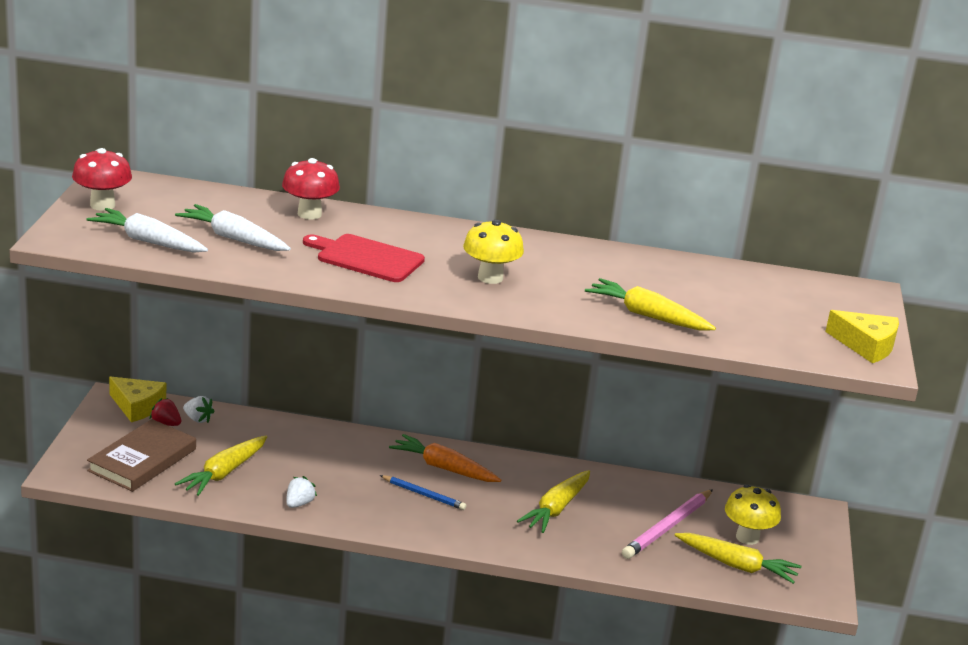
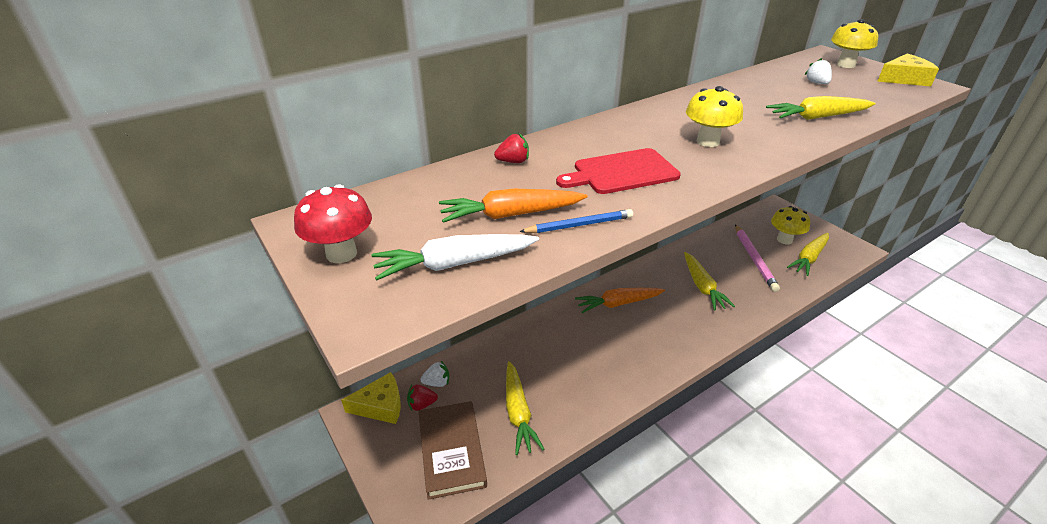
camera: 40 degrees left, 10 degrees up
(234, 239) = (511, 215): white carrot -> orange carrot
(299, 503) = (595, 396): white strawberry -> white strawberry (817, 83)
(309, 214) = (513, 161): red mushroom -> red strawberry
(424, 494) = (639, 330): blue pencil -> blue pencil (579, 225)
(736, 565) = (809, 258): yellow carrot -> yellow carrot turned 150 degrees clockwise
(848, 307) = (845, 65): none -> yellow mushroom

